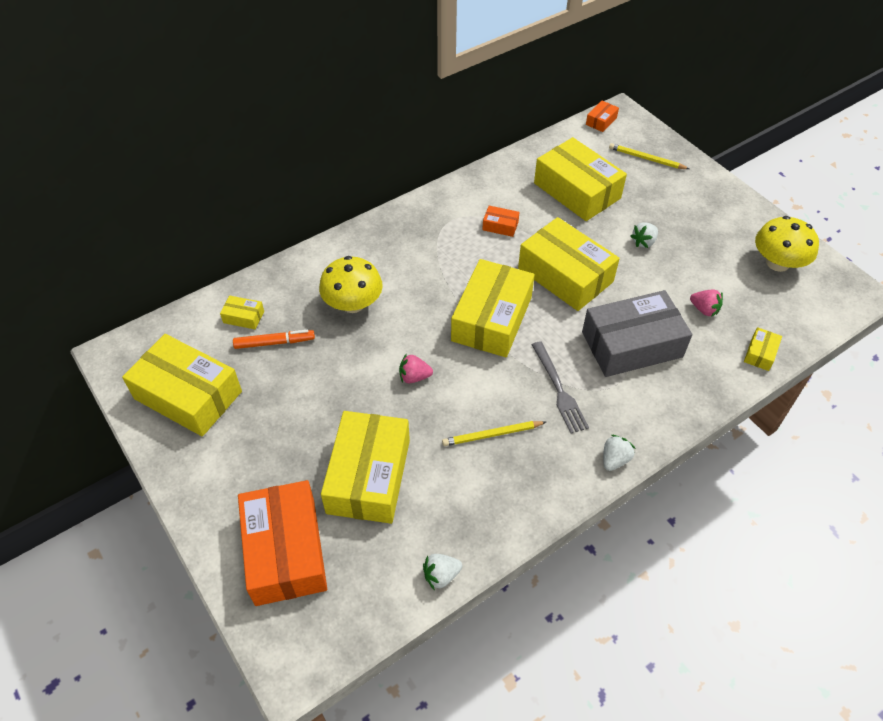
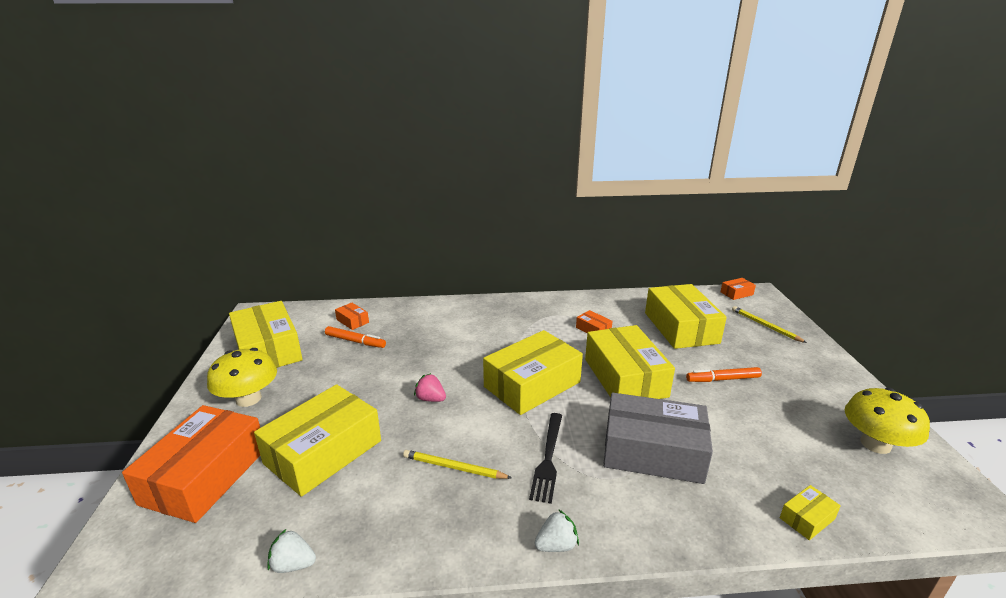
camera: 30 degrees right, 25 degrees down
(243, 317) = (352, 321): yellow box -> orange box
(353, 304) = (433, 338): yellow mushroom -> yellow mushroom (248, 399)
(559, 390) = (548, 459): grey fork -> black fork
(643, 242) = (722, 379): white strawberry -> orange marker
(704, 309) = (757, 452): pink strawberry -> none

